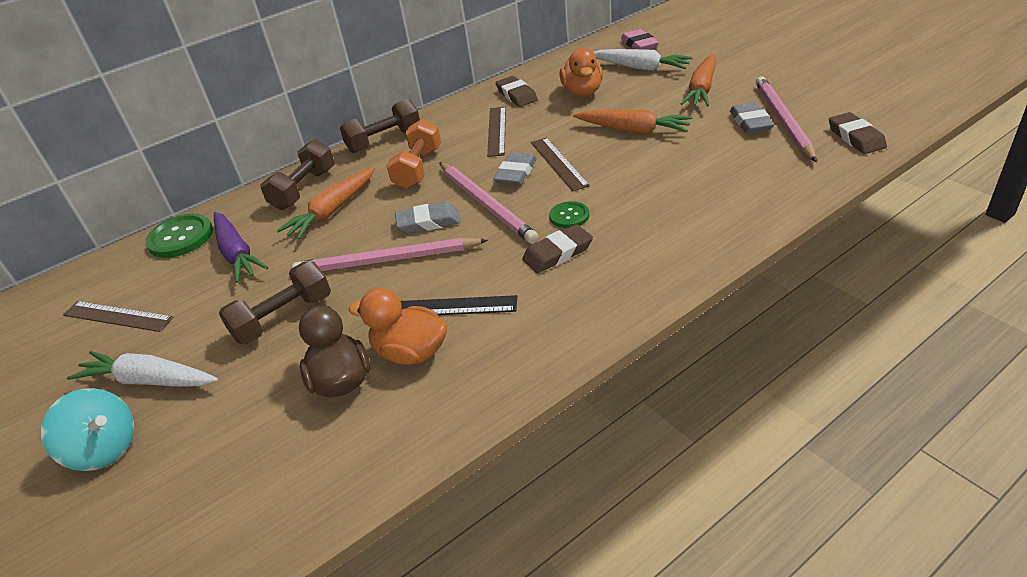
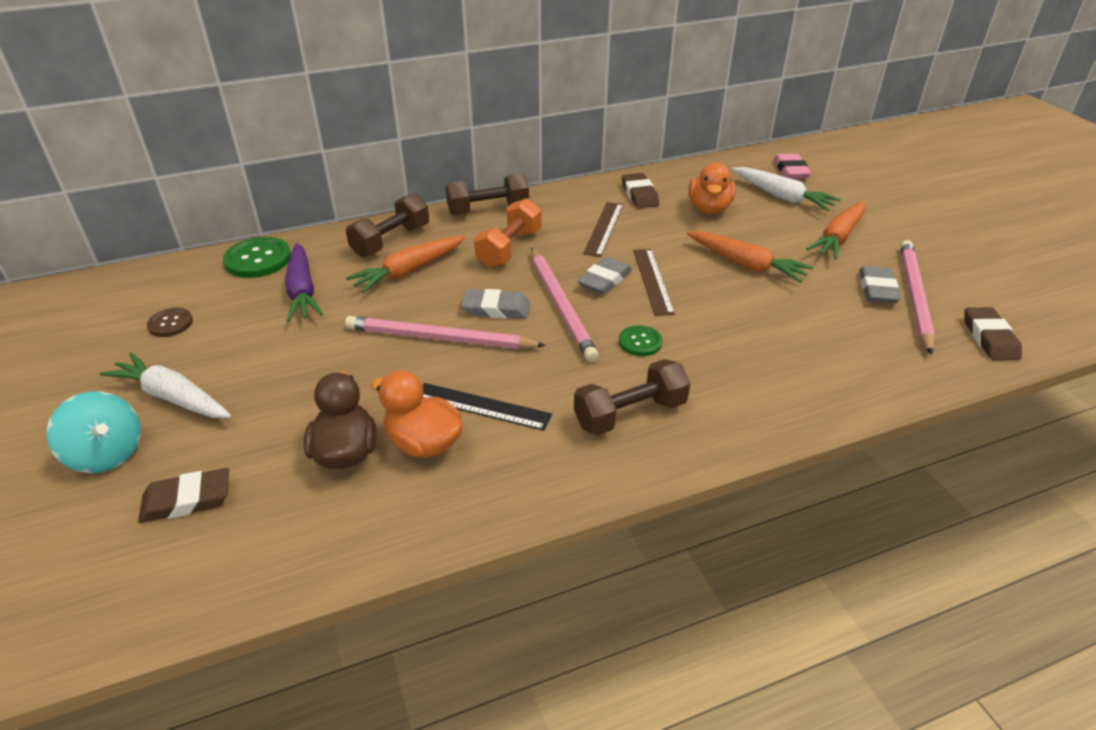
camera: 10 degrees right, 0 degrees up
(117, 316) = (170, 324): brown ruler -> brown button
(283, 318) = (318, 370): brown dumbbell -> brown dumbbell (630, 414)
(558, 253) = (612, 379): brown eraser -> brown eraser (187, 500)

